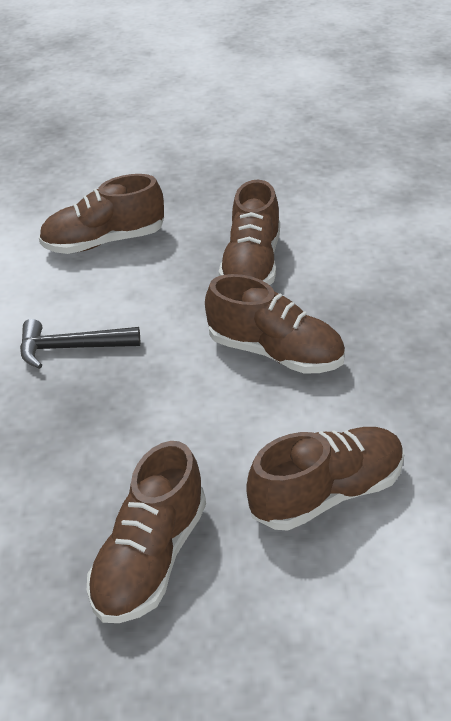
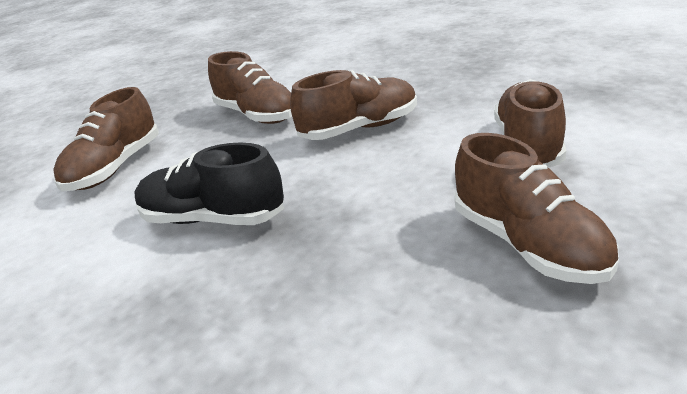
camera: 50 degrees left, 10 degrees down
(71, 348) = (213, 219): black hammer -> black shoe

